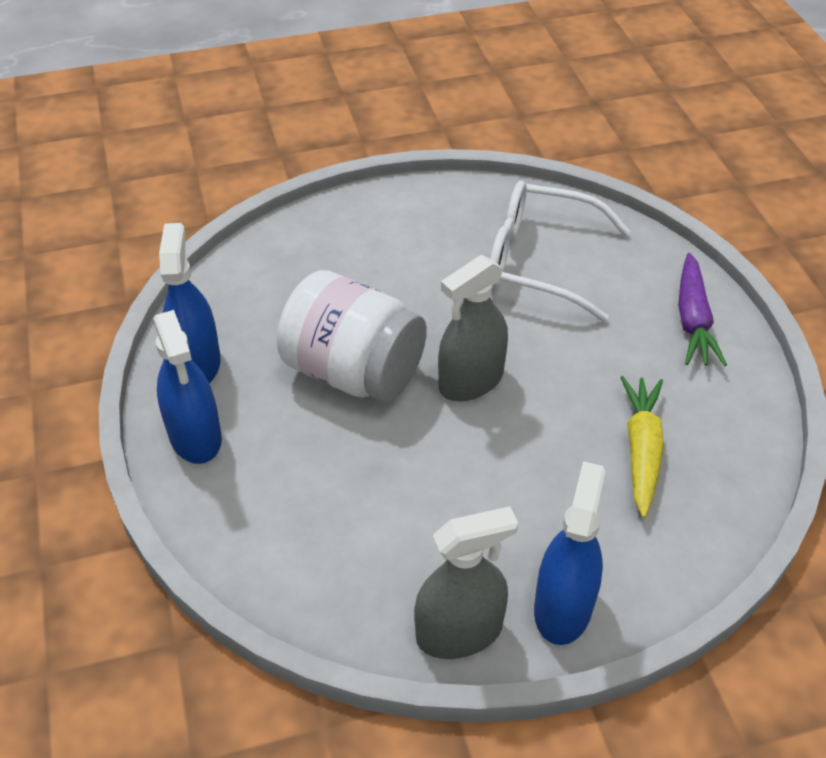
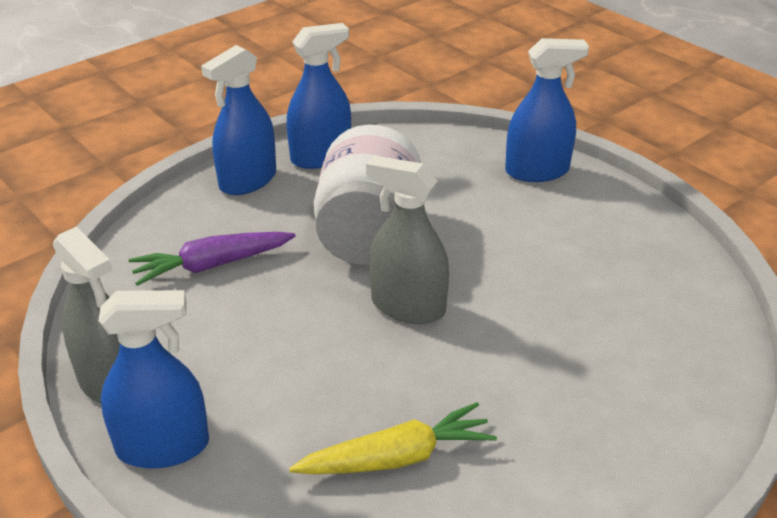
camera: 65 degrees right, 10 degrees down
(336, 226) = (537, 171): none -> blue spray bottle
(541, 262) = (612, 308): white glasses -> none
(693, 320) = (633, 456): purple carrot -> purple carrot (212, 265)

